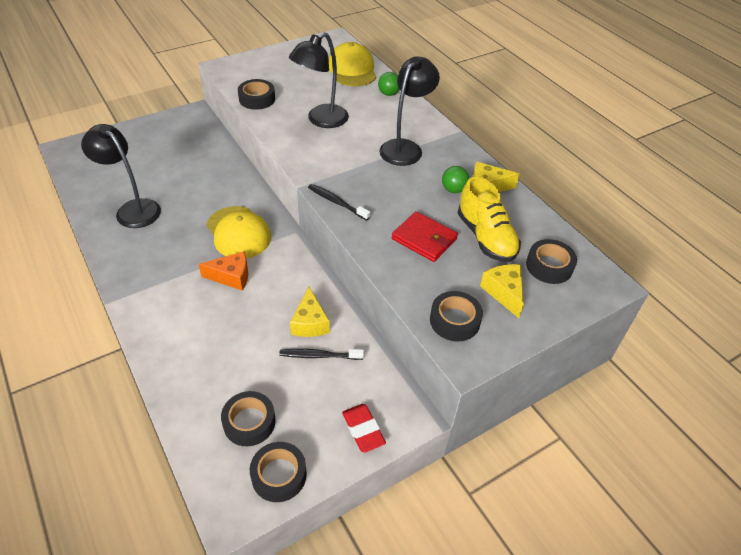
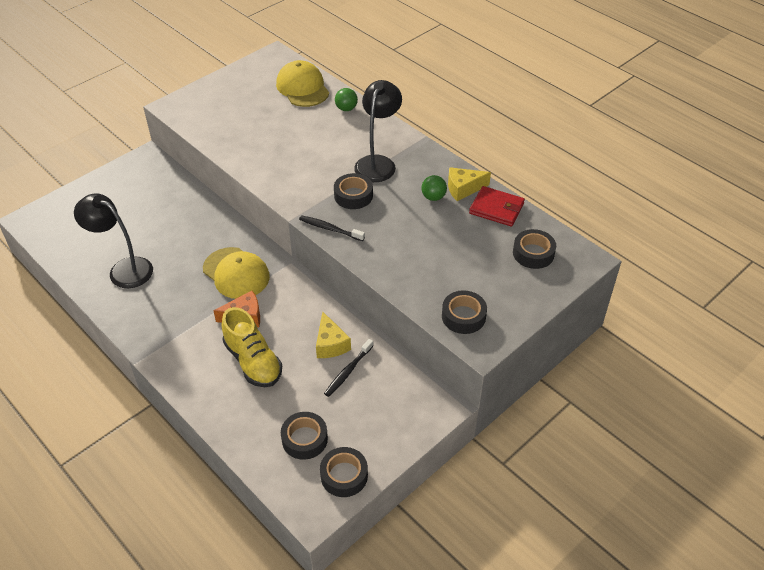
camera: 10 degrees left, 0 degrees up
(257, 99) = (218, 136): black tape -> black tape (353, 195)
(319, 356) = (348, 371): black toothbrush -> black toothbrush turned 45 degrees counterclockwise
(321, 120) = (289, 148): black lamp -> none
(363, 429) = (404, 425): red eraser -> none
(424, 239) = (418, 249): red wallet -> red wallet (496, 208)
(486, 237) = (473, 237): yellow shoe -> yellow shoe (253, 361)
(504, 292) = (499, 284): yellow cheese -> none

